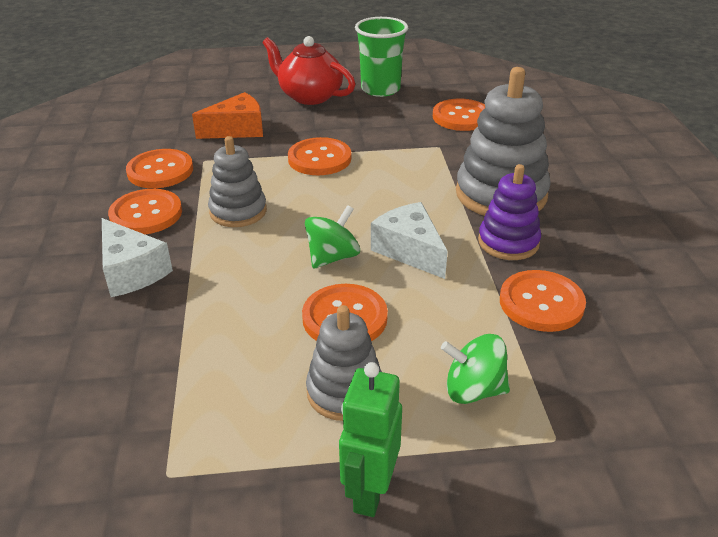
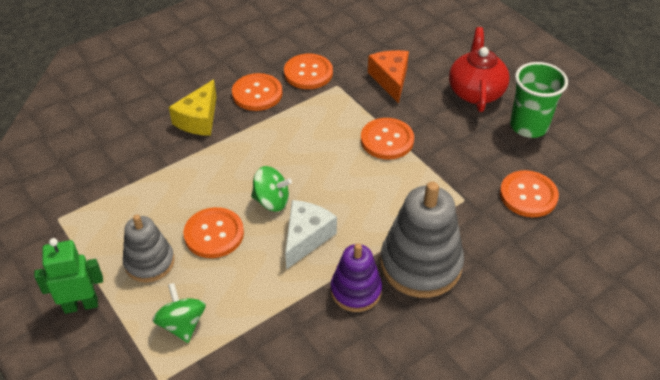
camera: 60 degrees right, 10 degrees up
(132, 271) = (199, 119): white cheese -> yellow cheese
(237, 129) = (390, 80): orange cheese -> orange cheese turned 135 degrees counterclockwise
(238, 211) = (290, 132): grey stacking toy -> none
(541, 303) = (293, 334): orange button -> none

